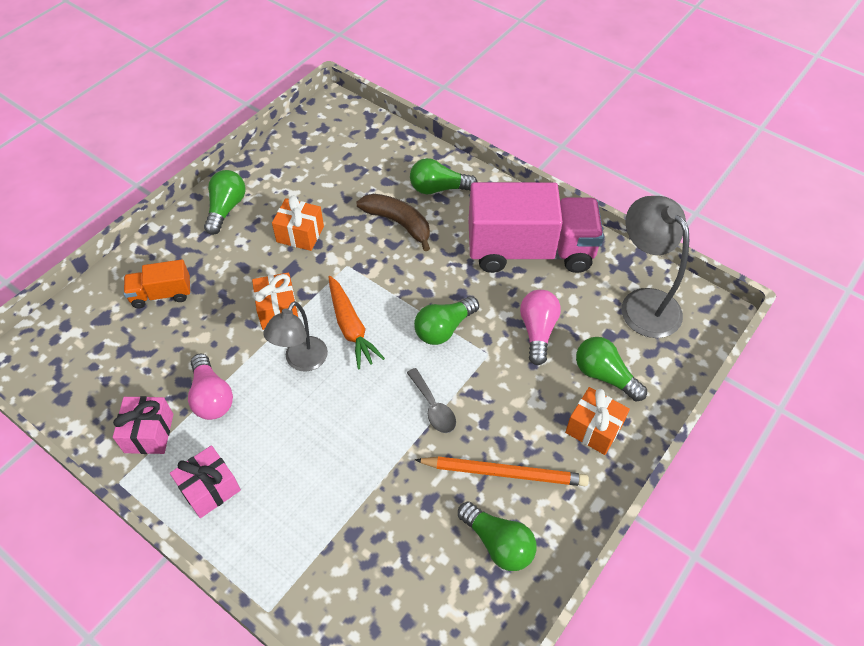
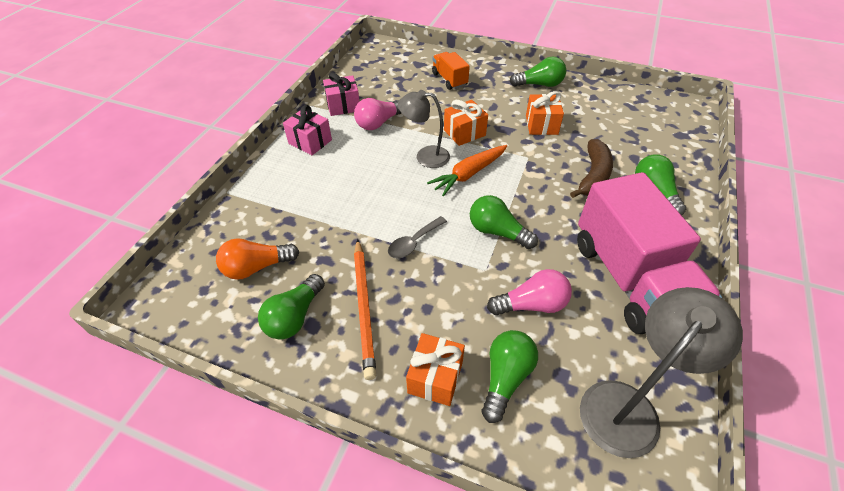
camera: 75 degrees right, 5 degrees down
(417, 579) = (256, 267): none -> orange light bulb

